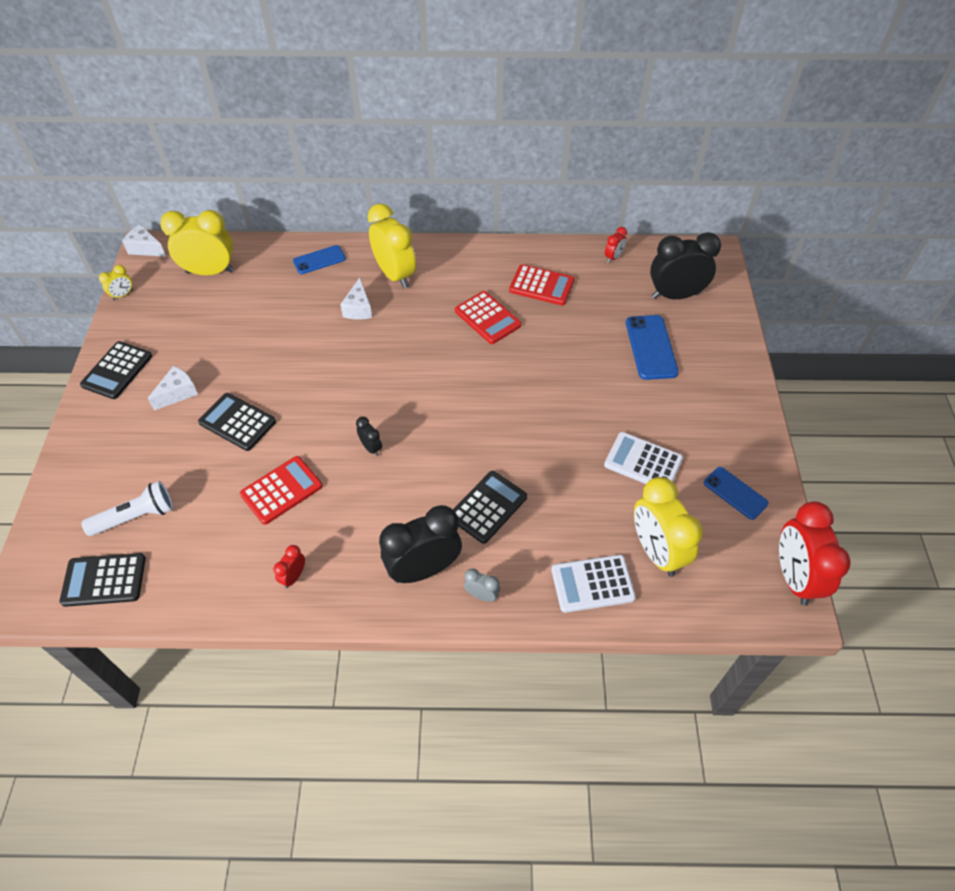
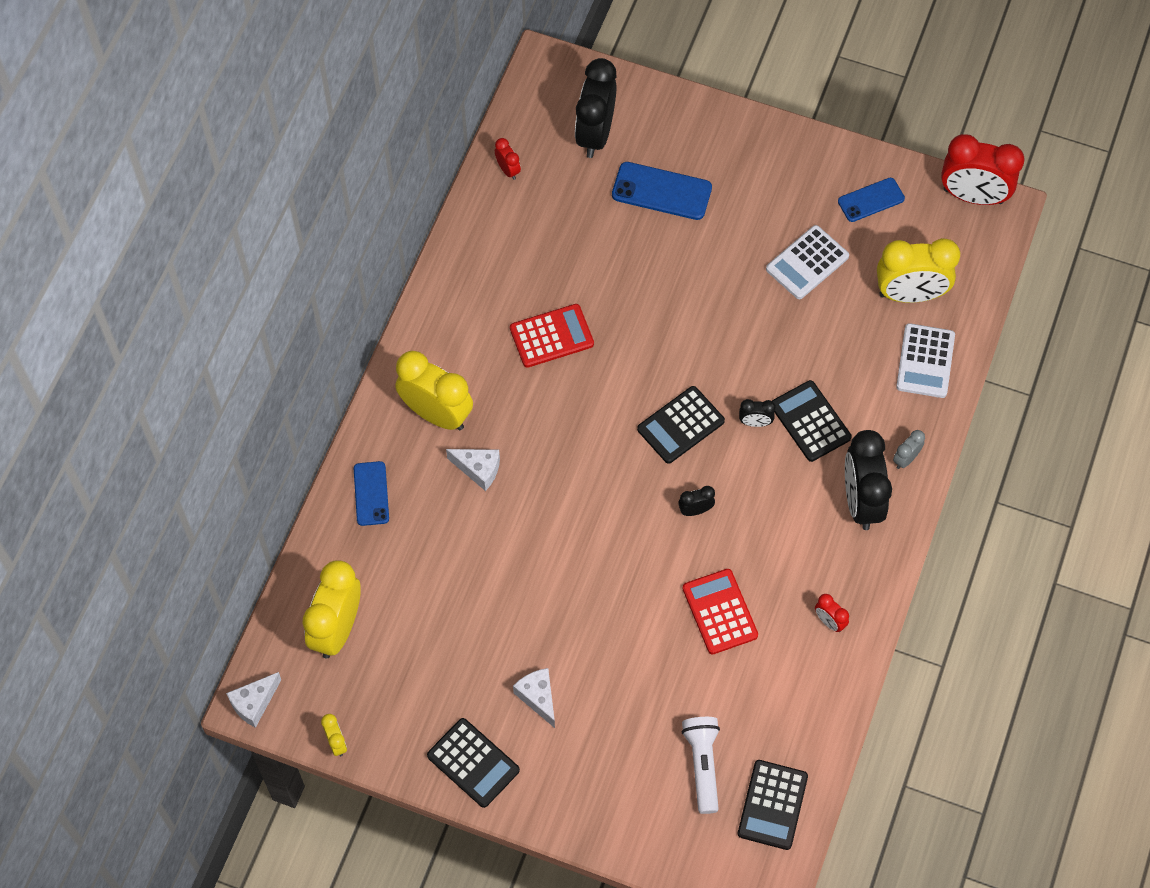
camera: 70 degrees left, 10 degrees up
(237, 422) = (607, 639): black calculator -> black calculator (680, 425)
(395, 275) = (436, 414): yellow clock -> yellow clock turned 45 degrees clockwise
(469, 467) = (755, 422): none -> black clock
(541, 286) = (523, 262): red calculator -> none

